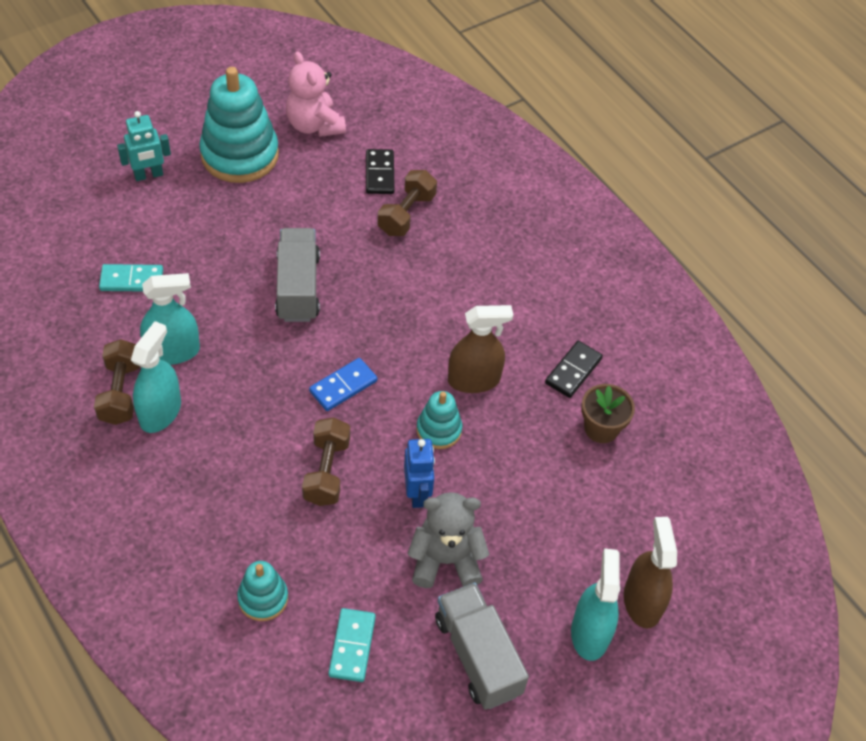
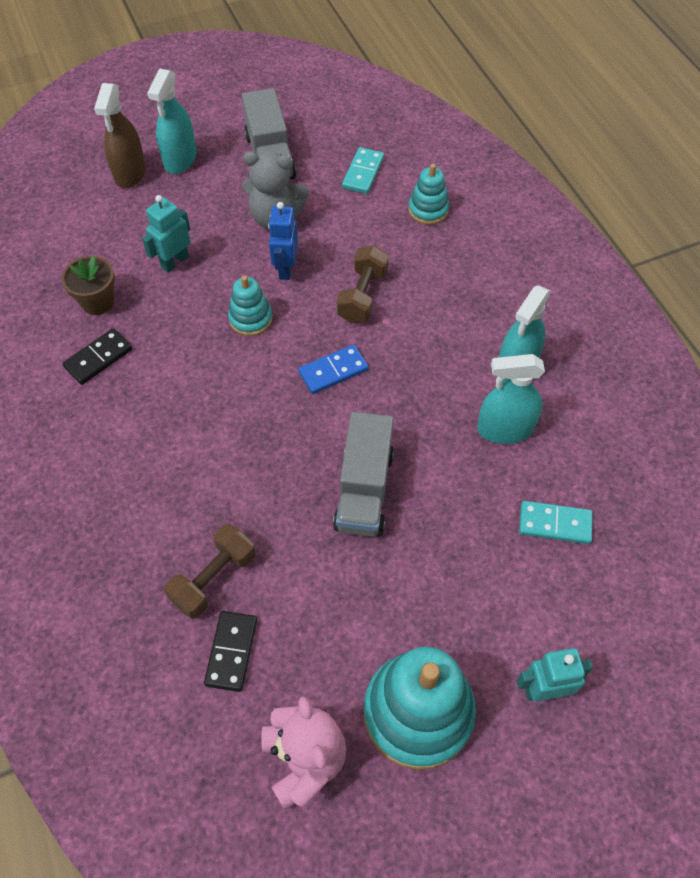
camera: 165 degrees left, 5 degrees up
(120, 392) = (556, 392): brown dumbbell -> none
(474, 380) = (201, 361): brown spray bottle -> none
(540, 485) = (175, 262): none -> turquoise robot

